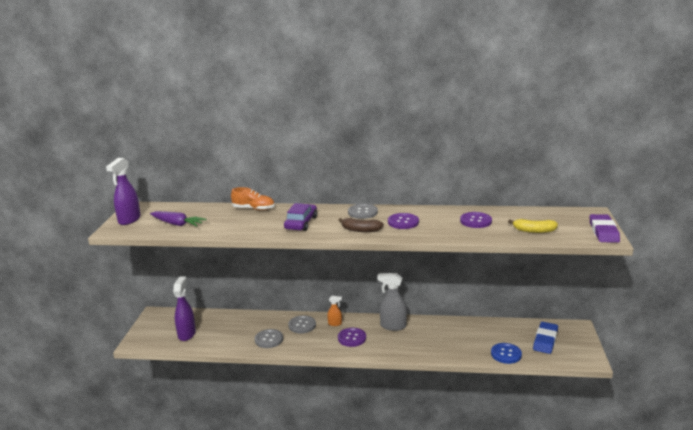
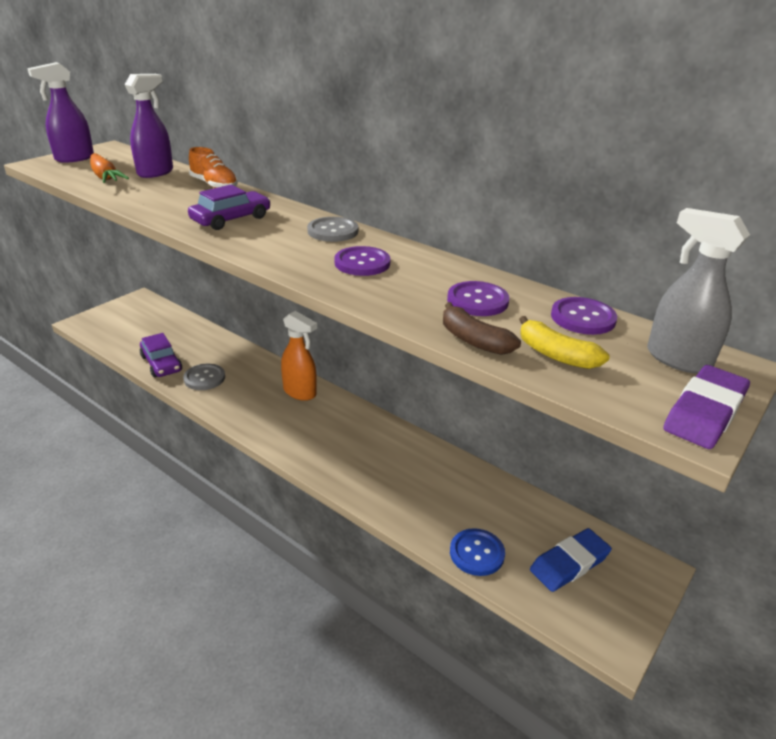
camera: 30 degrees right, 10 degrees up
(177, 224) = (105, 177): purple carrot -> orange carrot
(187, 334) = (137, 334): purple spray bottle -> purple spray bottle (156, 172)
(229, 343) = (161, 363): none -> purple car
(302, 325) = (261, 377): grey button -> none
(335, 324) = (300, 392): orange spray bottle -> orange spray bottle, size x1.86
(352, 338) = (296, 421): purple button -> purple button (583, 318)
(360, 230) = (284, 253): brown banana -> brown banana (473, 340)
(392, 326) = (365, 429): grey spray bottle -> grey spray bottle (677, 359)

